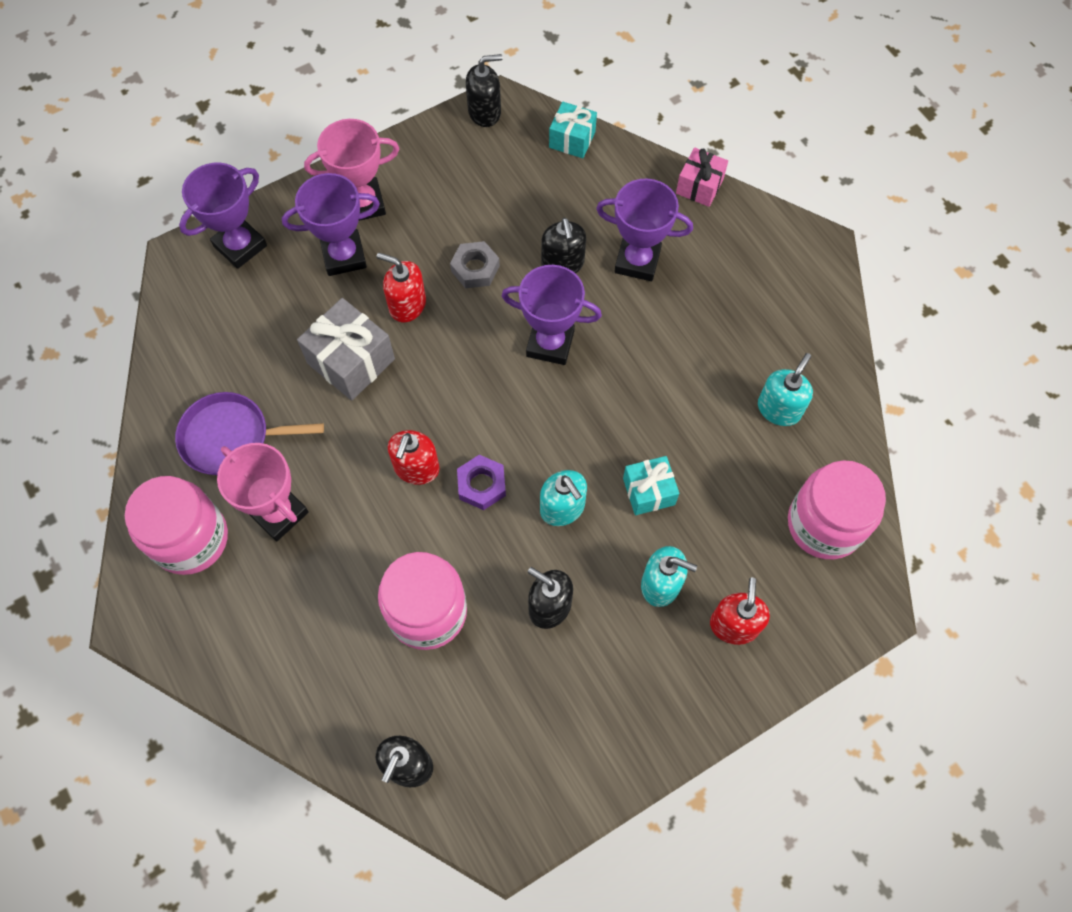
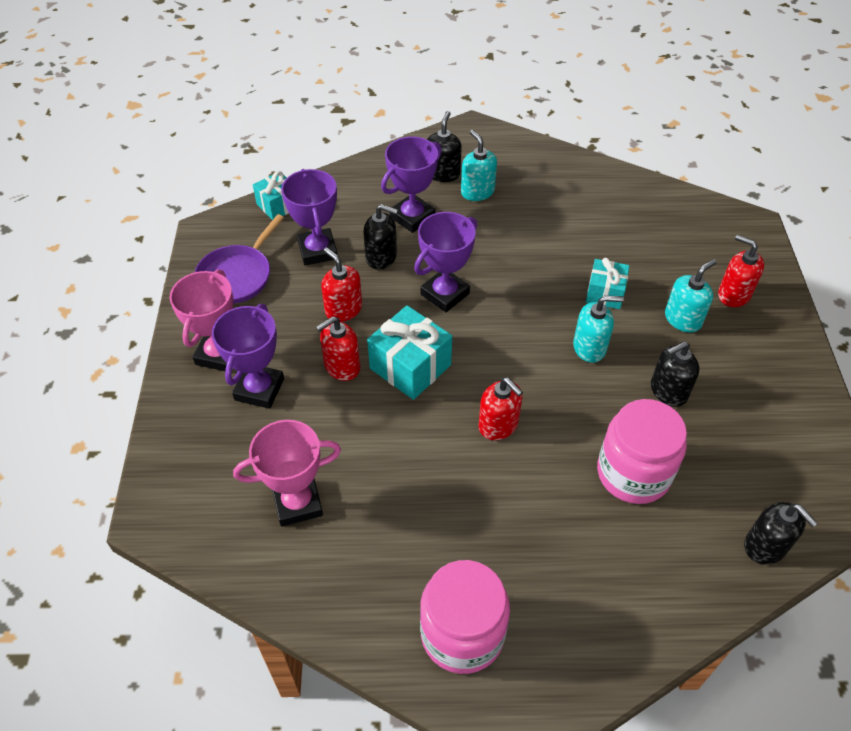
camera: 60 degrees left, 15 degrees down
(231, 438) = (378, 554): purple pan -> purple pan (237, 276)
(240, 246) = (182, 462): purple trophy -> purple trophy (317, 251)
(278, 513) = (479, 546): pink trophy -> pink trophy (298, 503)
(351, 361) = (366, 428): grey gift -> none
(440, 360) = (410, 366): none -> turquoise gift
(475, 268) = (343, 309): grey nut -> red soap dispenser
(481, 485) = (540, 388): purple nut -> none
(485, 112) = (205, 242): black soap dispenser -> black soap dispenser (443, 173)
(699, 186) = (378, 160): pink gift -> none
(779, 409) = (581, 200): turquoise soap dispenser -> turquoise soap dispenser (477, 191)
(824, 524) = (681, 217): pink jar -> none

